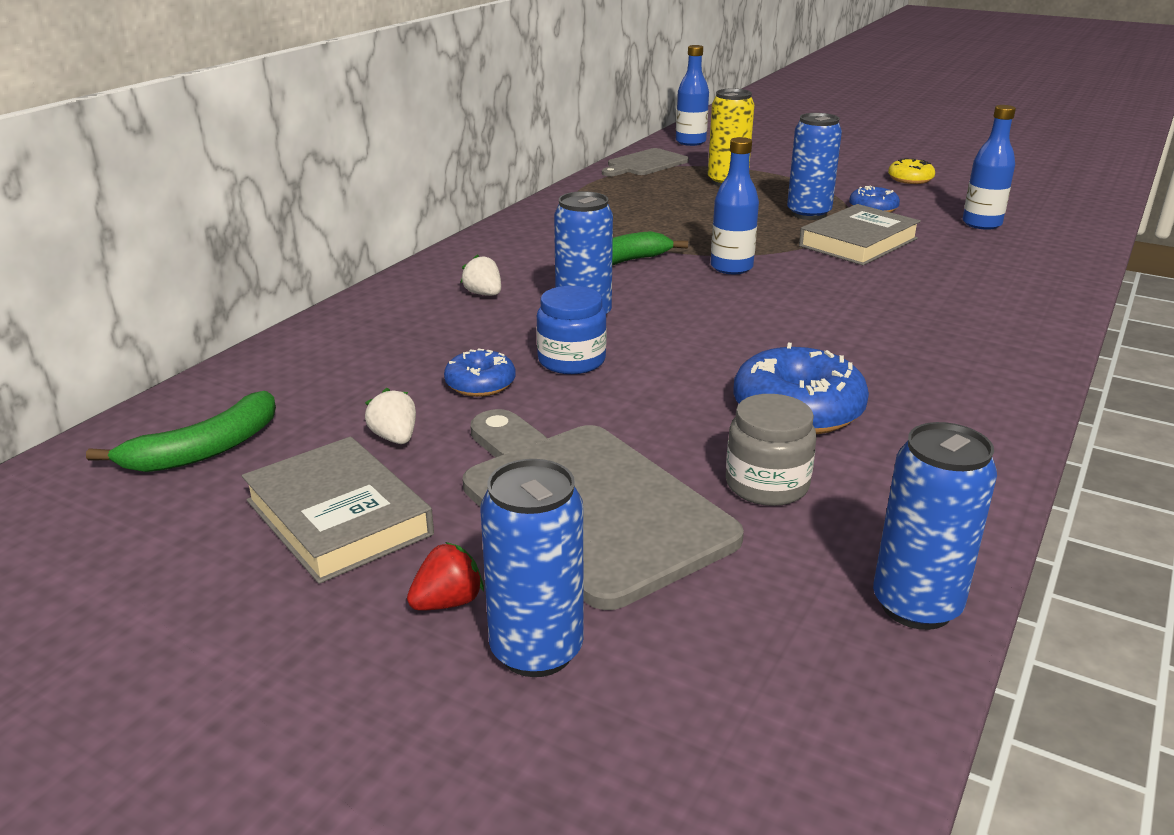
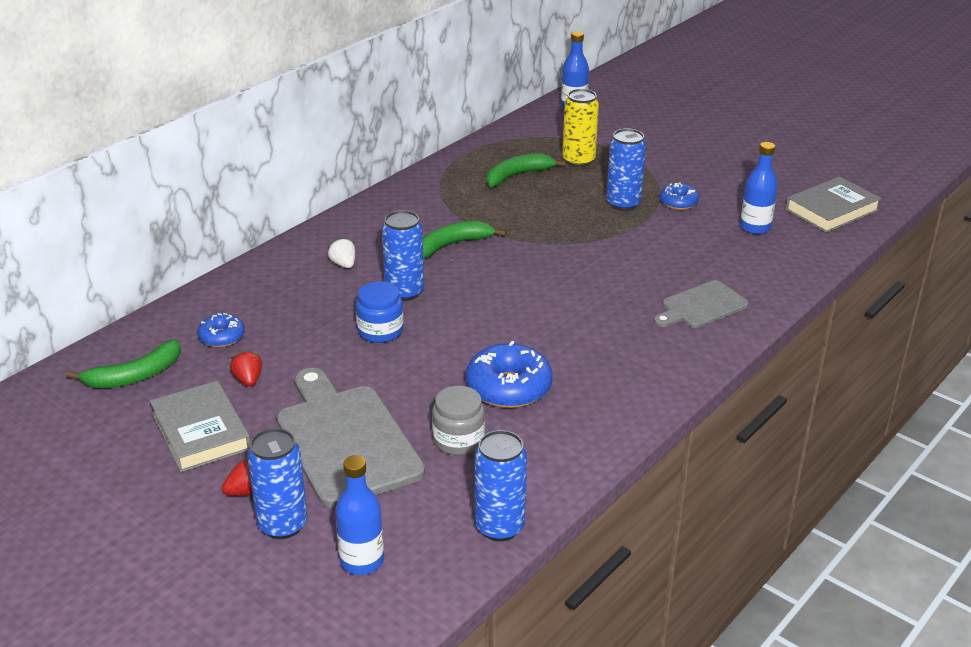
camera: 10 degrees right, 5 degrees up
(395, 438) = (248, 380): white strawberry -> red strawberry
(480, 384) = (314, 344): blue donut -> blue donut (222, 337)
(645, 164) = (522, 132): grey cutting board -> grey cutting board (701, 306)
(663, 198) = (517, 175): none -> green banana
(731, 267) = (532, 256): blue bottle -> blue bottle (362, 561)
(858, 242) = (643, 239): grey book -> grey book (831, 210)
(910, 179) = (732, 170): yellow donut -> none

